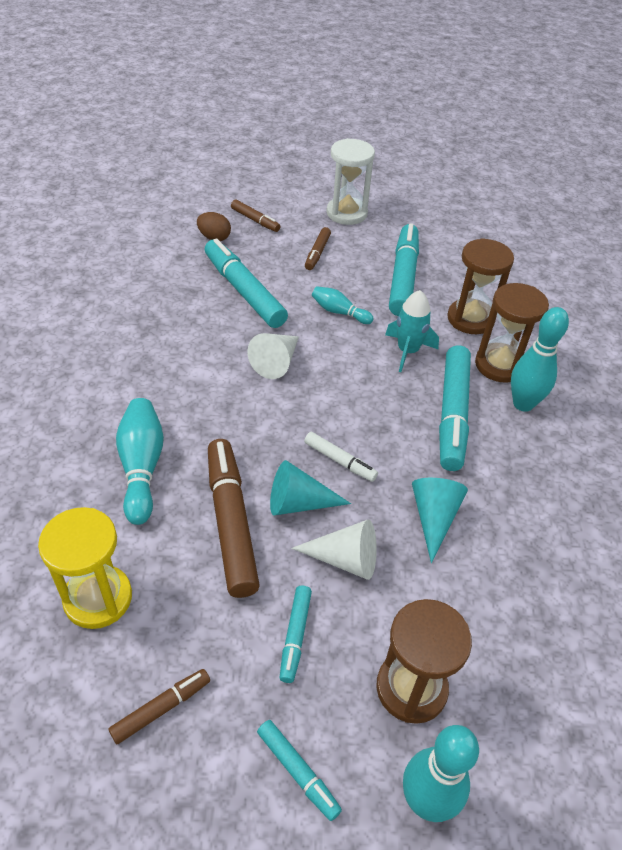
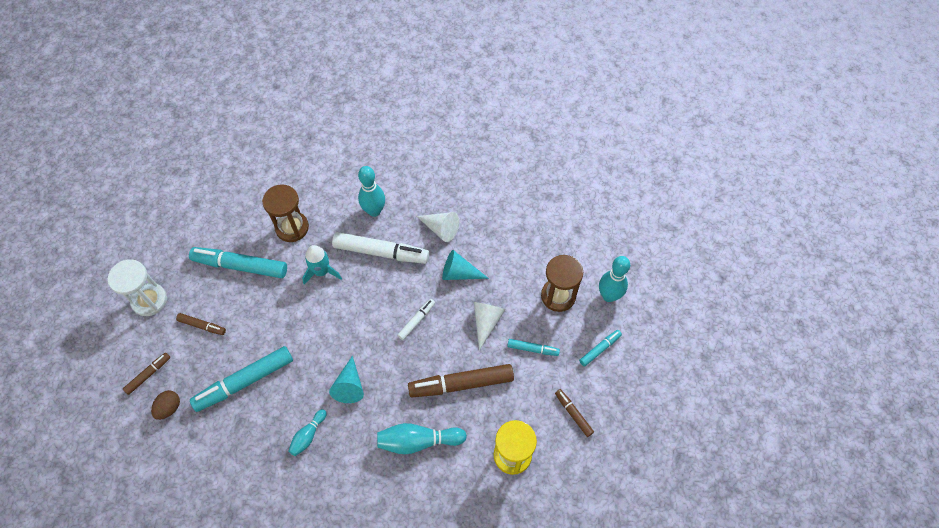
camera: 85 degrees left, 15 degrees up
(277, 362) = (326, 357): white cone -> white cone (440, 229)
(299, 503) = (448, 345): turquoise cone -> turquoise cone (349, 385)
(339, 312) = (276, 313): turquoise bowling pin -> turquoise bowling pin (308, 435)
(452, 414) = (381, 252): turquoise marker -> white marker
(499, 365) = (339, 218): brown hourglass -> none

